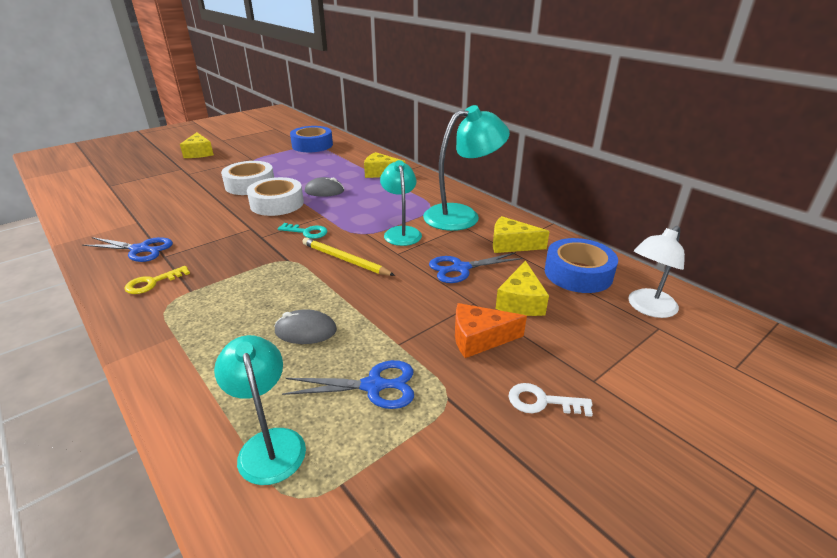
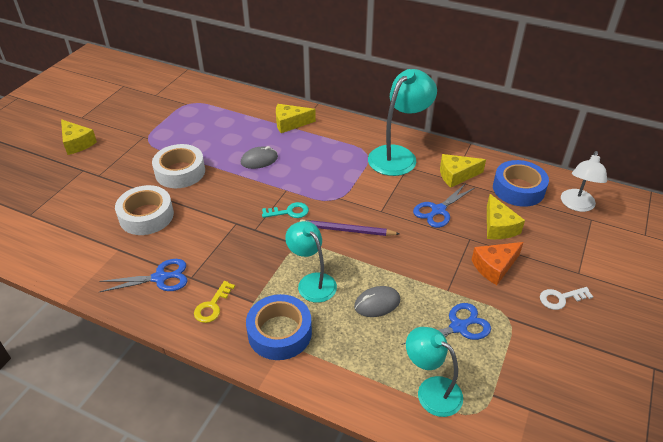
camera: 25 degrees left, 10 degrees up
(277, 203) = (230, 188): white tape -> white tape (146, 216)
(312, 145) = (189, 101): blue tape -> blue tape (279, 332)
(345, 260) = (347, 230): yellow pencil -> purple pencil
(401, 232) = (366, 188): turquoise lamp -> turquoise lamp (312, 282)

